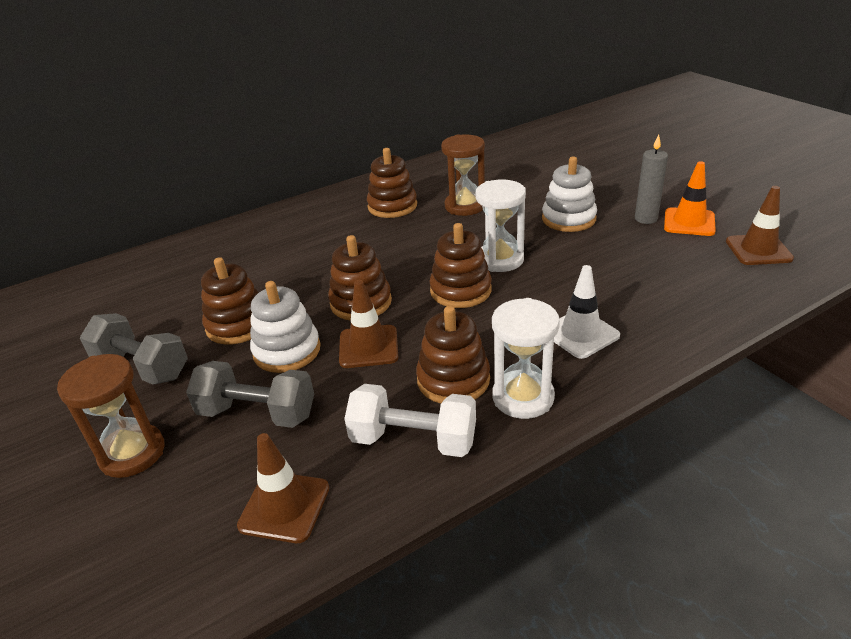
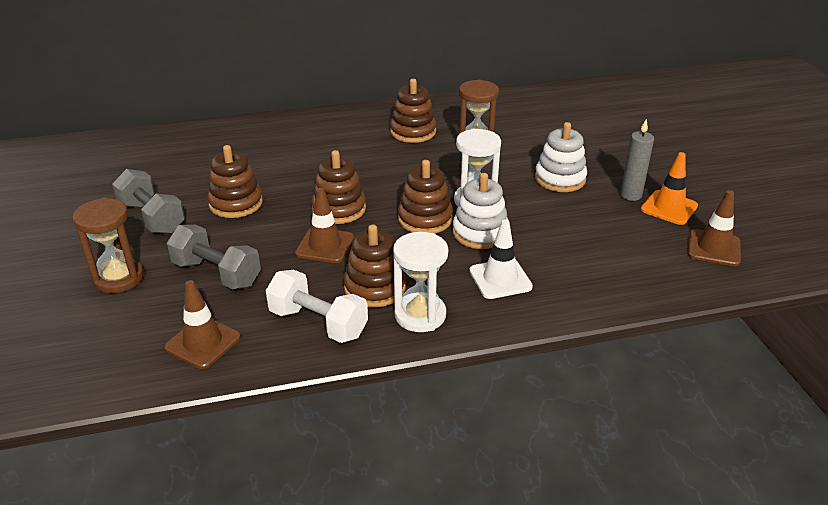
camera: 15 degrees right, 0 degrees up
(287, 351) = (262, 233): white stacking toy -> white stacking toy (480, 233)

